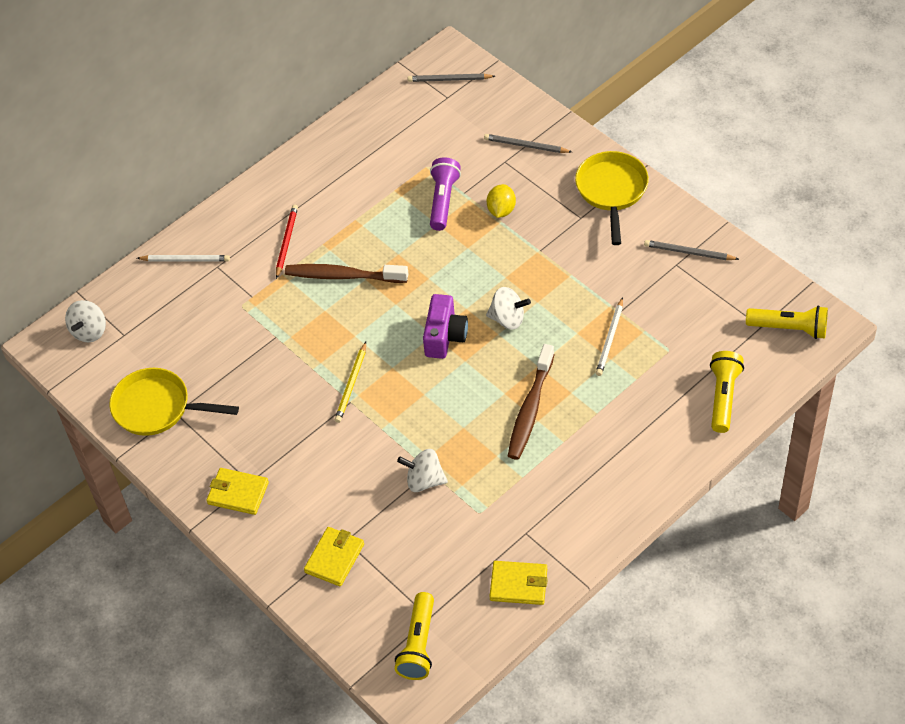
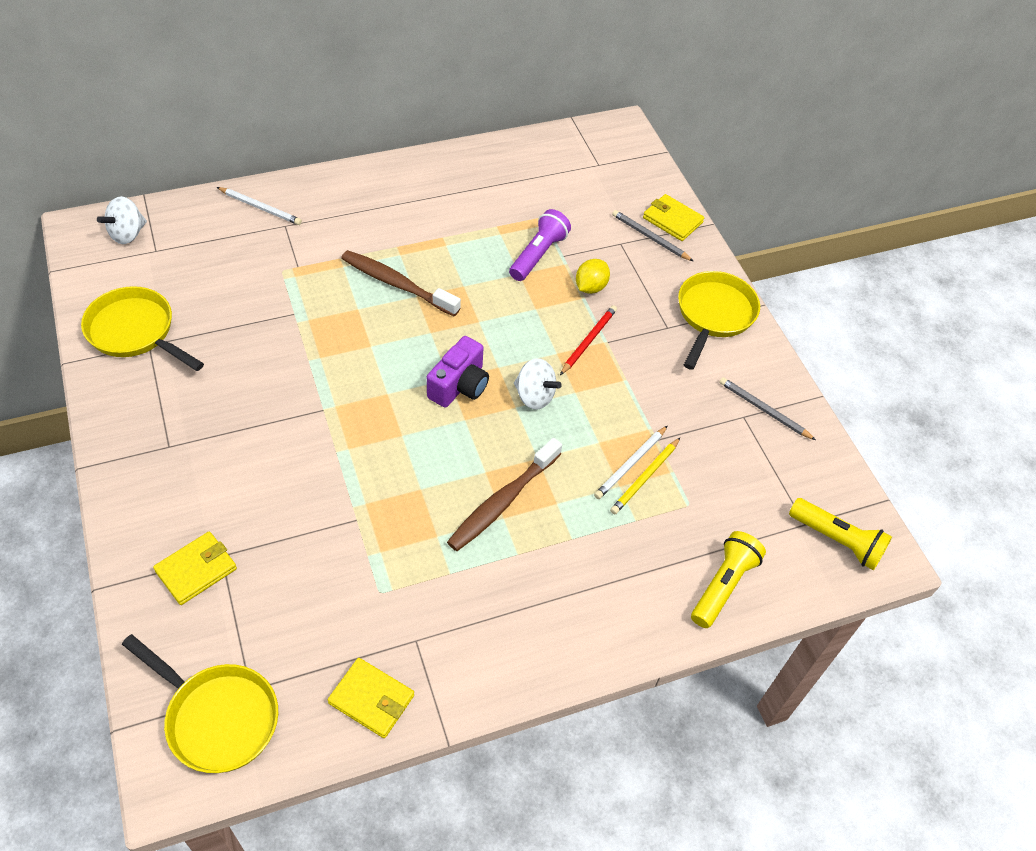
camera: 15 degrees right, 0 degrees up
(238, 493) = (149, 452): yellow wallet -> yellow wallet (672, 220)
(286, 242) = (364, 230): red pencil -> red pencil (588, 341)
(351, 384) = (335, 393): yellow pencil -> yellow pencil (645, 478)
(418, 644) = (217, 717): yellow flashlight -> yellow pan
(424, 480) = (344, 528): white spinning top -> none
(449, 79) = (610, 150): grey pencil -> none

